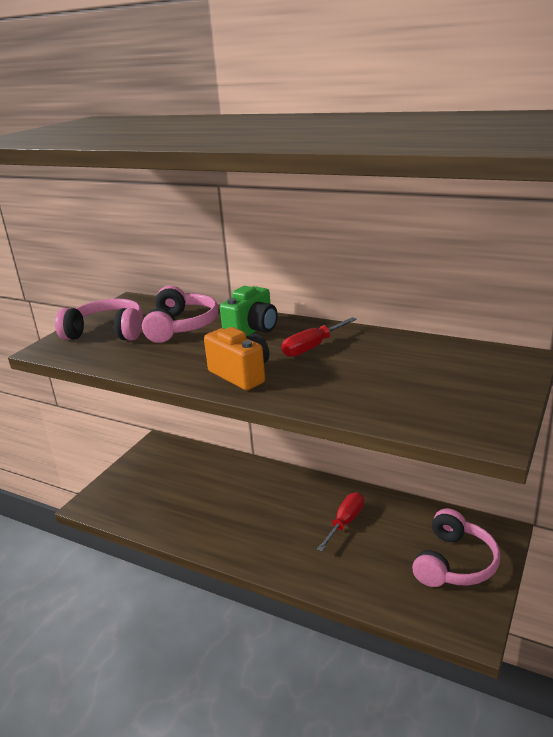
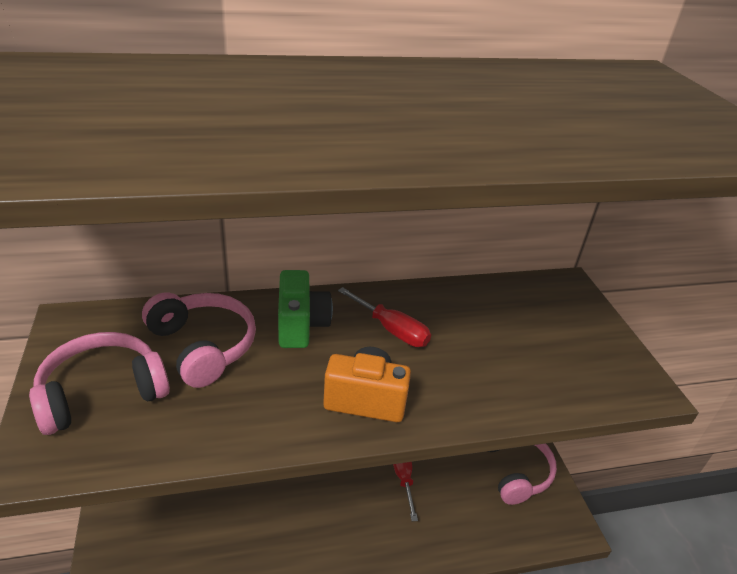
camera: 45 degrees left, 10 degrees up
(312, 347) = (392, 330): red screwdriver -> red screwdriver turned 60 degrees counterclockwise

